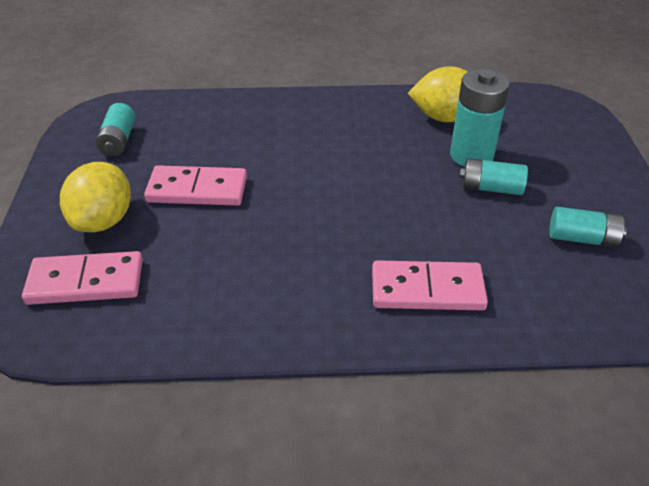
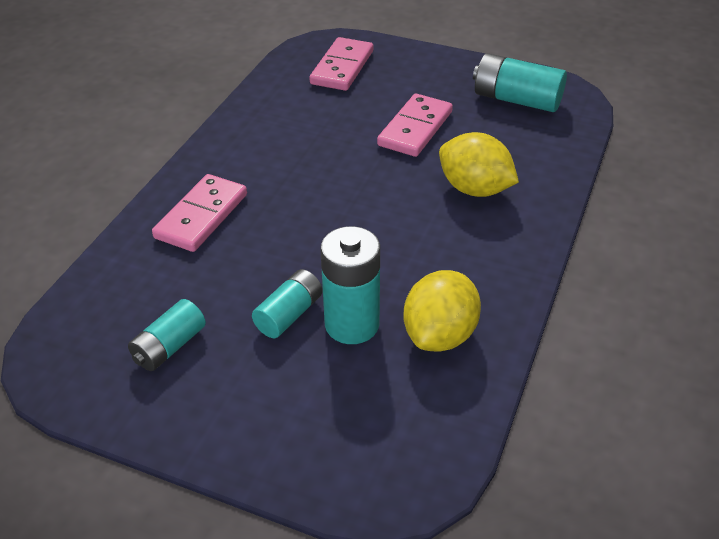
camera: 115 degrees right, 0 degrees up
(103, 220) = (405, 81): yellow lemon -> yellow lemon (474, 189)
(118, 140) = (516, 100): turquoise battery -> turquoise battery, size x1.54

